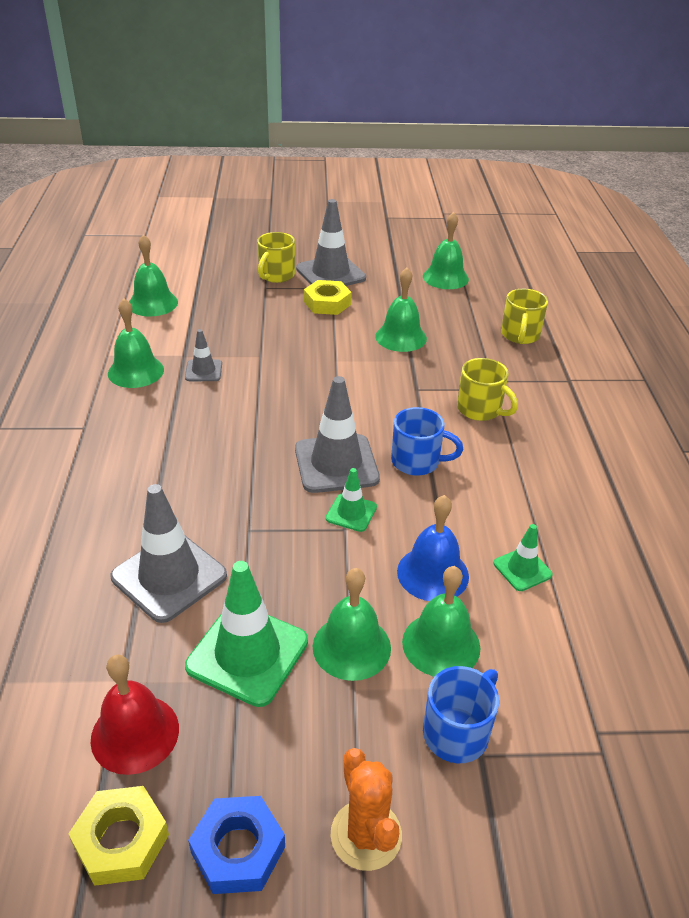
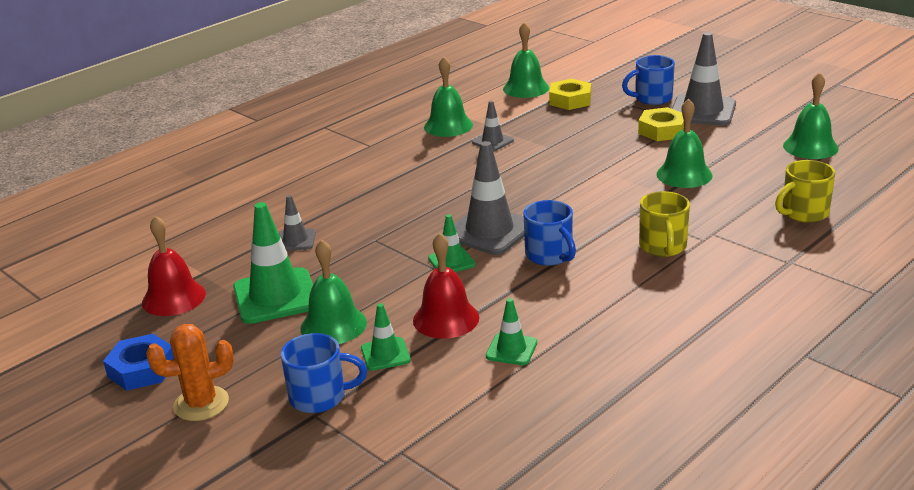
camera: 50 degrees right, 10 degrees down
(121, 840) = (106, 333): yellow nut -> yellow nut (570, 100)
(169, 576) = (295, 240): grey traffic cone -> grey traffic cone, size x0.52
(276, 275) = (652, 98): yellow mug -> blue mug
(366, 835) = (201, 404): orange cactus -> orange cactus turned 45 degrees clockwise
(433, 573) = (446, 319): blue bell -> red bell
(441, 644) = (385, 354): green bell -> green traffic cone

